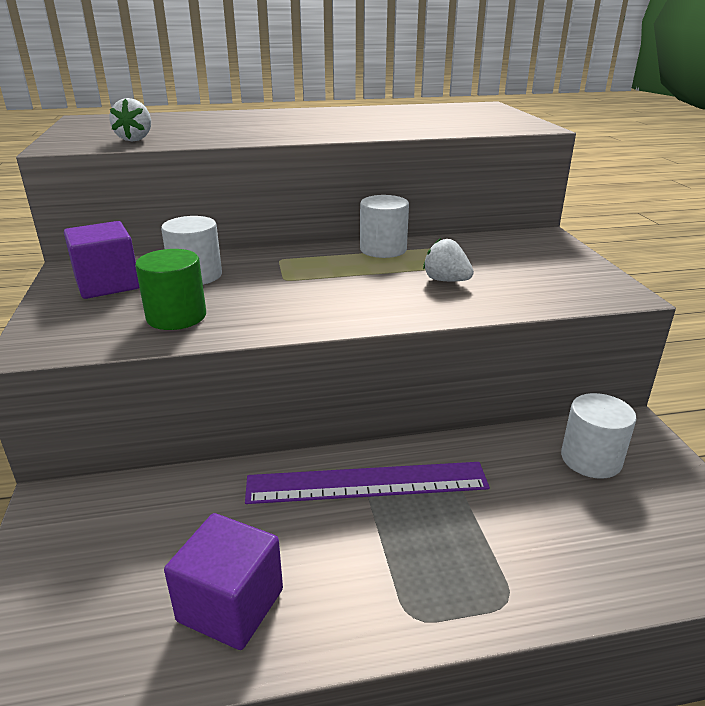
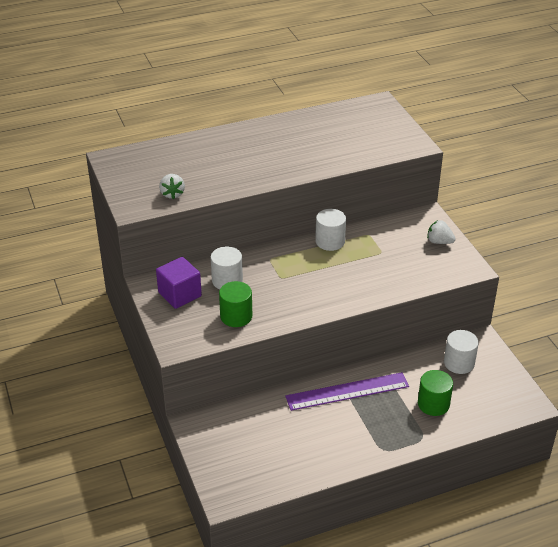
camera: 10 degrees left, 10 degrees up
(230, 605) = (304, 456): purple cube -> none
(446, 280) = (374, 268): white strawberry -> white strawberry (439, 242)
(537, 529) = (433, 404): none -> green cylinder

